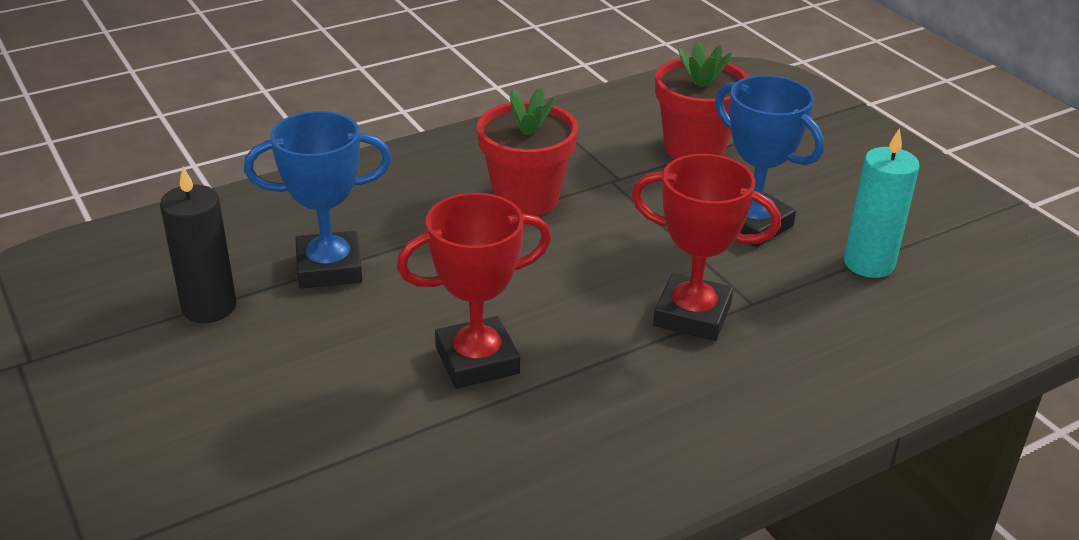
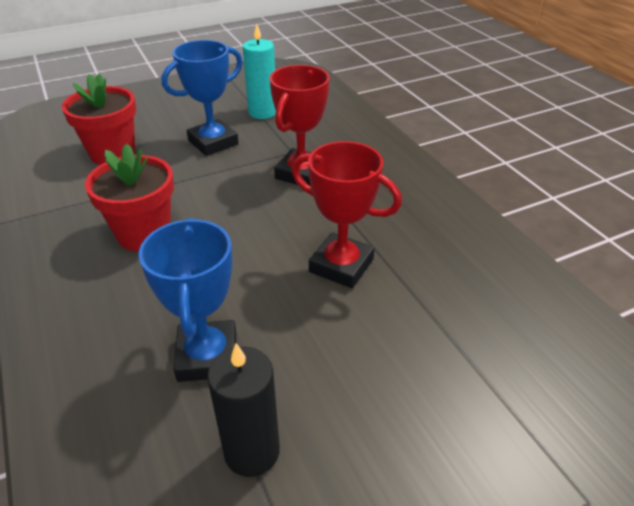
camera: 85 degrees left, 5 degrees up
(477, 360) = (341, 265): red trophy -> red trophy turned 45 degrees counterclockwise

